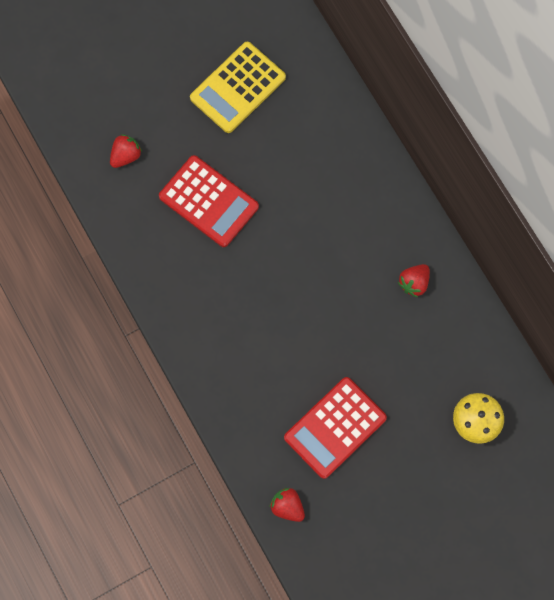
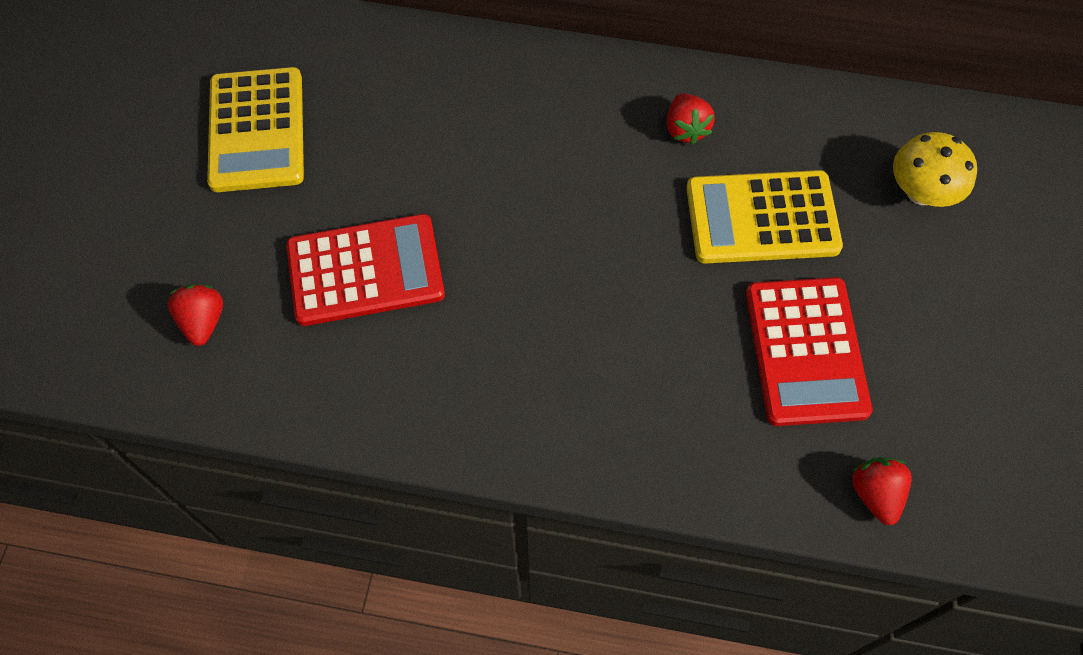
camera: 50 degrees left, 10 degrees down
(287, 507) = (875, 494): red strawberry -> red strawberry turned 90 degrees clockwise
(392, 357) = (762, 218): none -> yellow calculator

